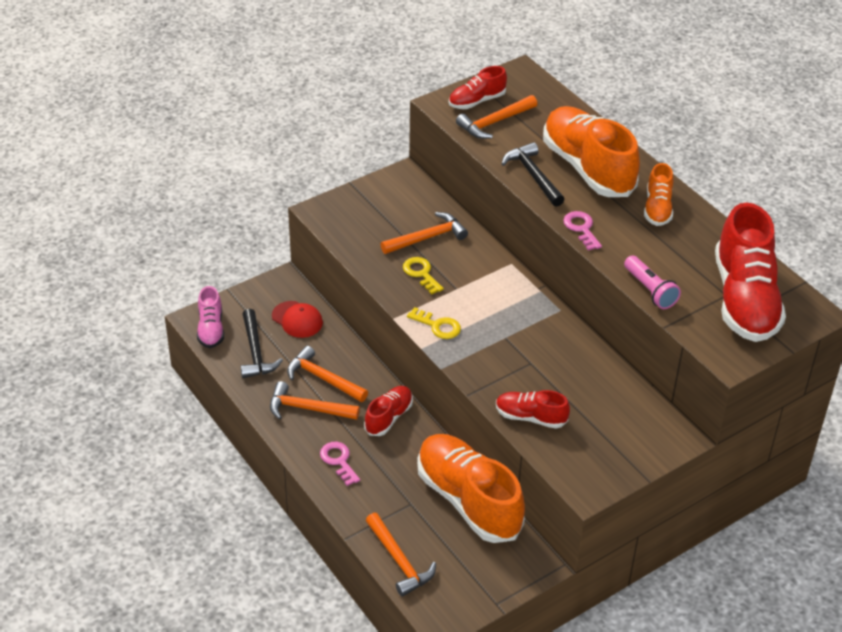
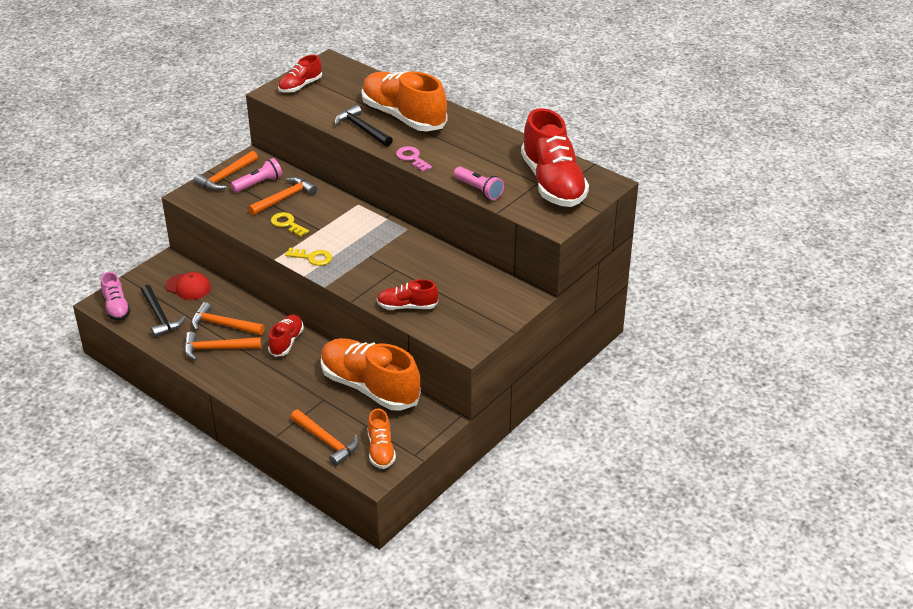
camera: 15 degrees left, 5 degrees down
(338, 461) = (254, 381): pink key -> none
(403, 212) = (259, 183): none -> pink flashlight
(495, 122) = (319, 98): orange hammer -> orange hammer (226, 177)
(657, 208) = (467, 135): orange shoe -> orange shoe (381, 450)

